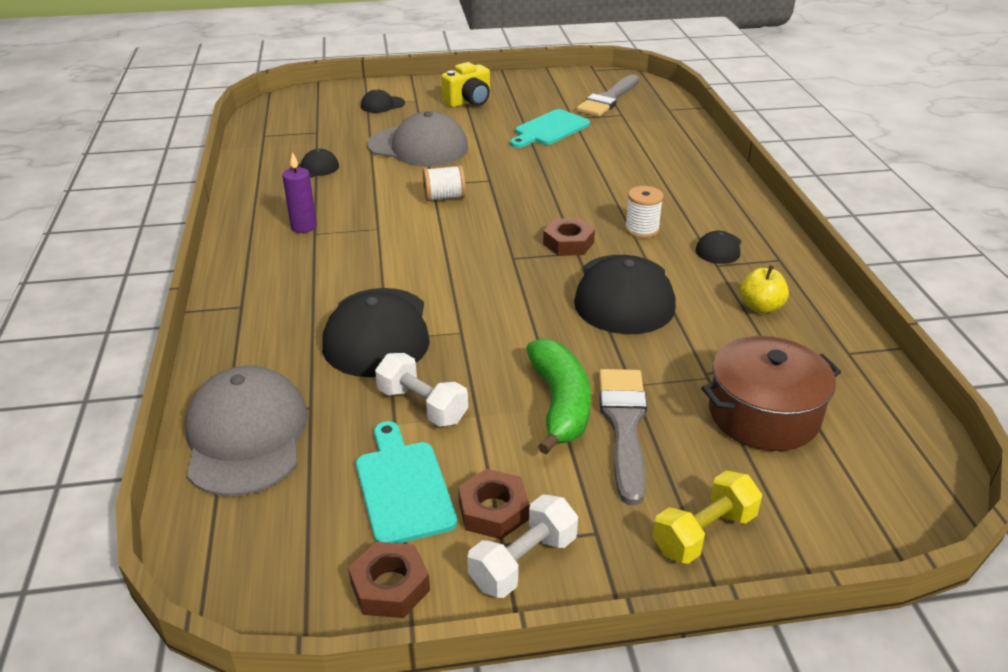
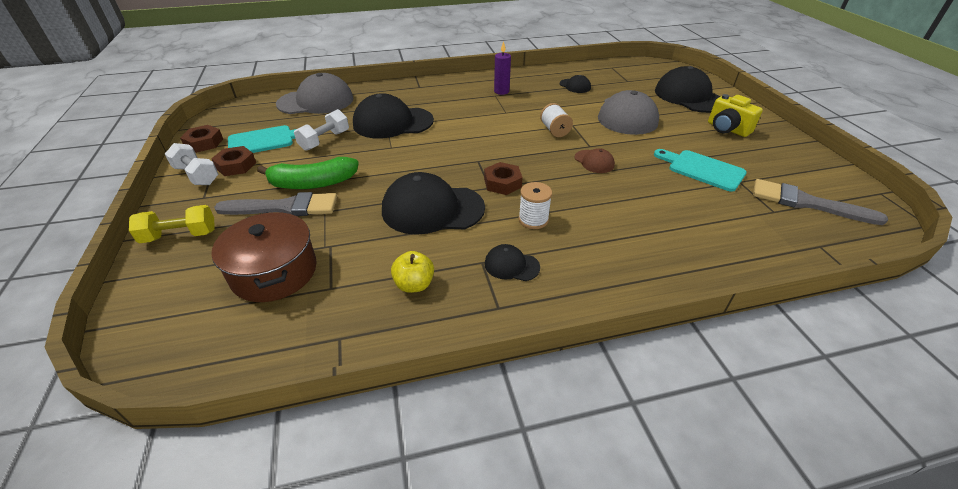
camera: 85 degrees right, 5 degrees up
(382, 105) = (689, 97): black cap -> black cap, size x2.10
(526, 182) = (594, 161): none -> brown cap
(704, 533) = (180, 236): yellow dumbbell -> yellow dumbbell turned 60 degrees counterclockwise

